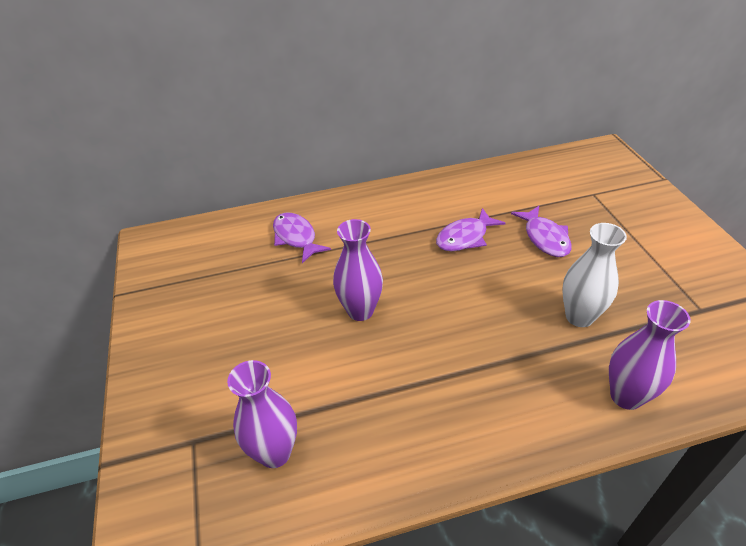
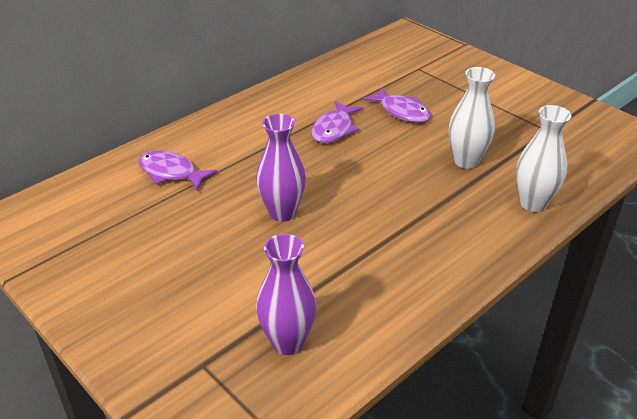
camera: 30 degrees left, 5 degrees down
(626, 396) = (533, 203): purple vase -> white vase

